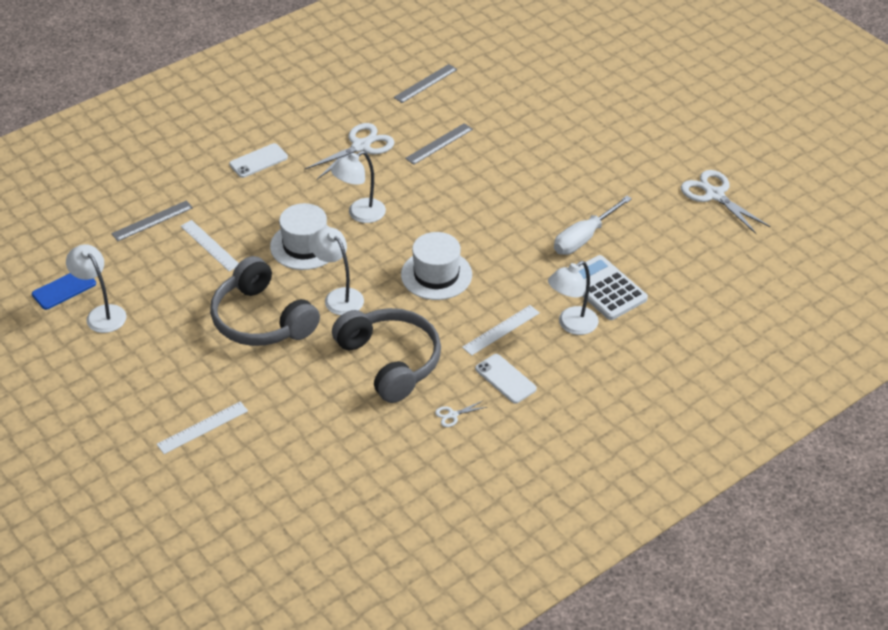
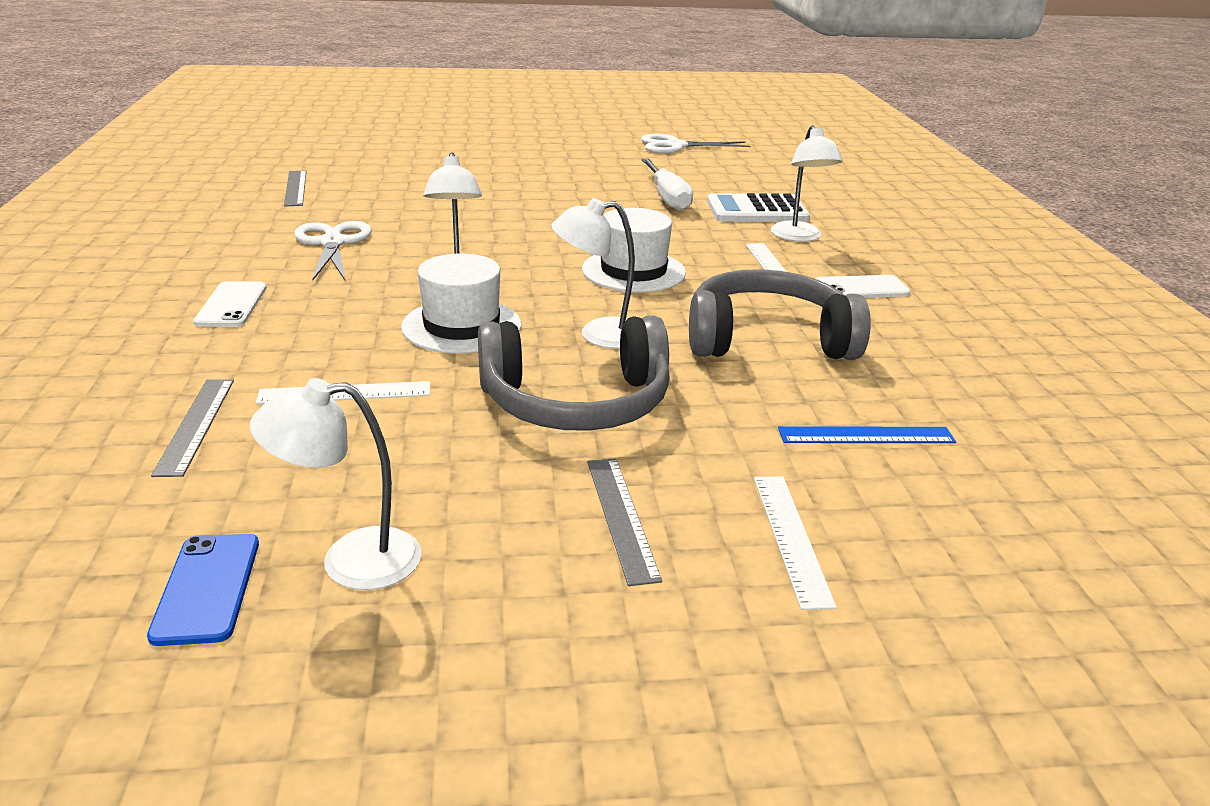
camera: 60 degrees left, 15 degrees down
(310, 428) = (866, 435): none -> blue ruler
(439, 144) = (408, 209): grey ruler -> grey ruler (621, 517)
(452, 415) = (906, 332): white scissors -> none

